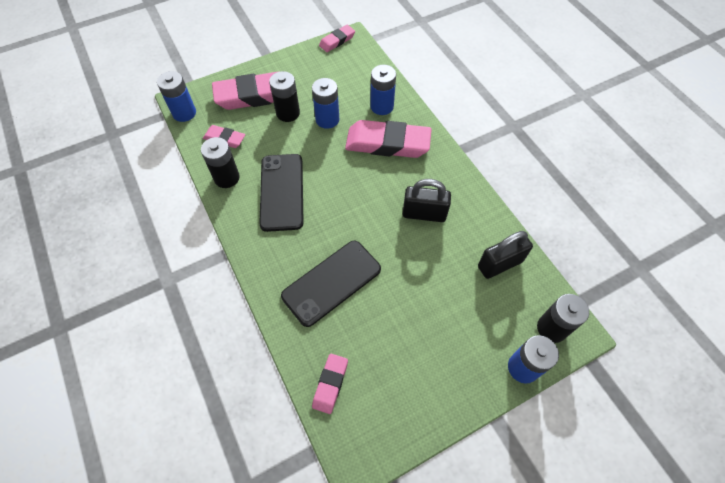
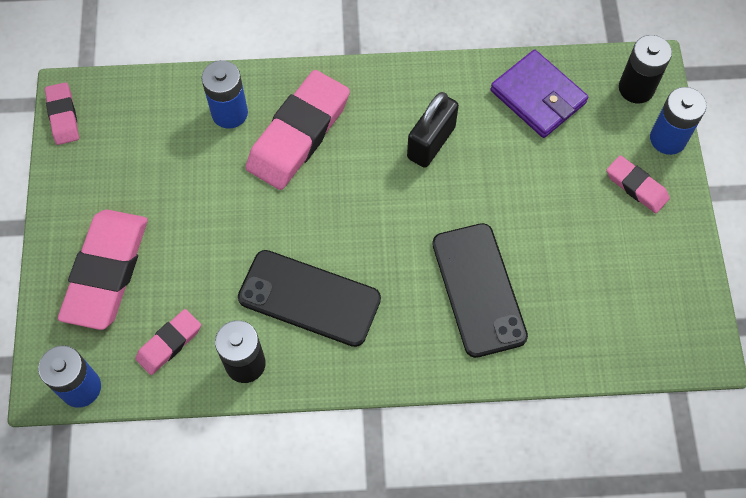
camera: 65 degrees left, 5 degrees up
(288, 113) = (170, 239): black battery -> none
(327, 119) = (213, 191): blue battery -> none
(330, 384) = (608, 342): pink eraser -> pink eraser (636, 186)
(500, 264) = (538, 97): black padlock -> purple wallet

